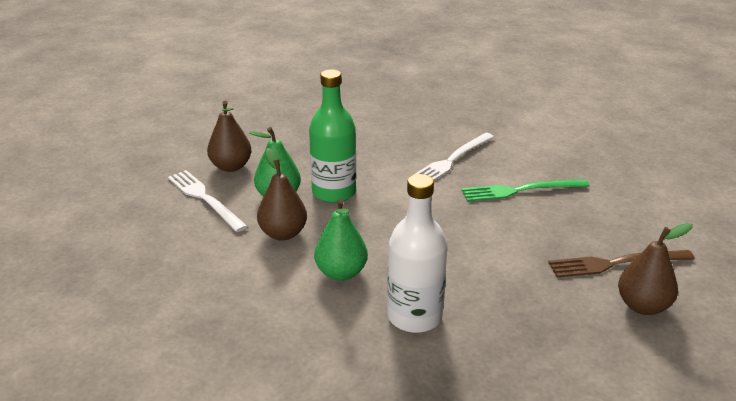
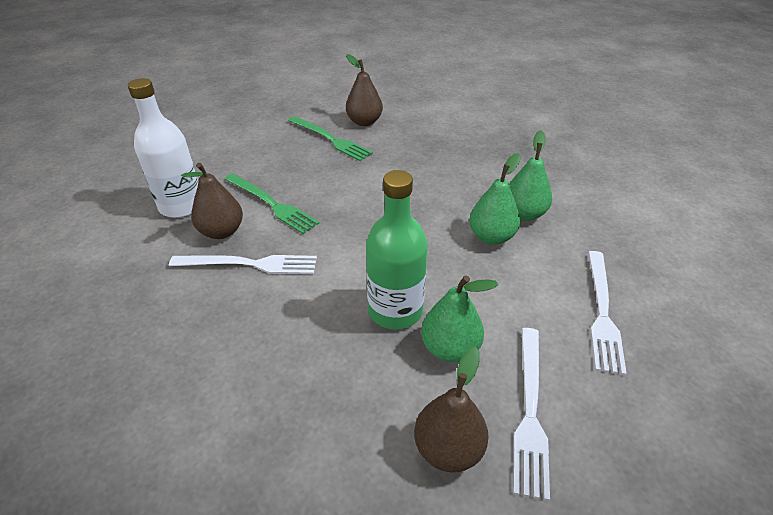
camera: 130 degrees left, 10 degrees up
(203, 271) = (602, 312): none -> white fork
(283, 233) = (495, 300): brown pear -> brown pear (221, 232)
(342, 312) = (523, 214): none -> green pear
(414, 316) = (483, 185): white bottle -> white bottle (181, 206)
(616, 263) = (330, 139): brown fork -> green fork

